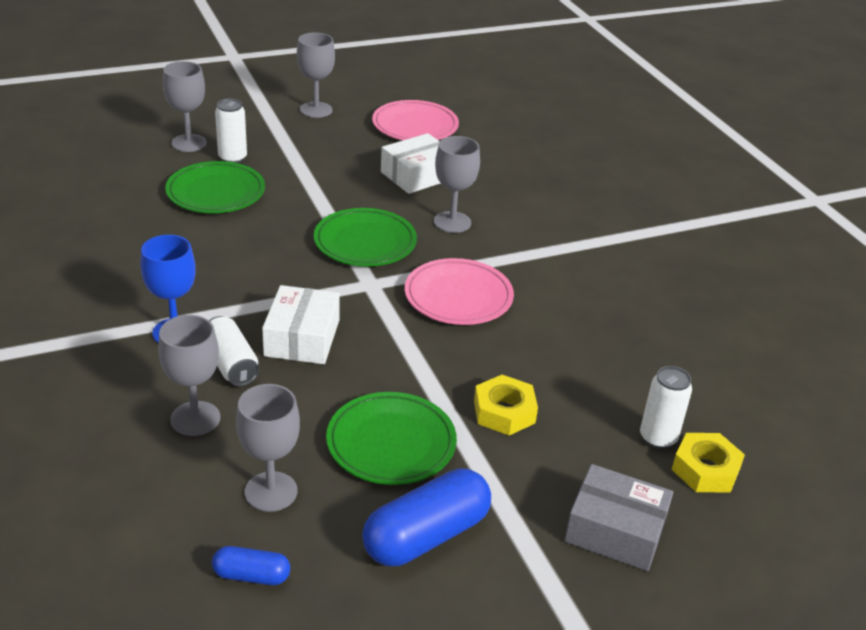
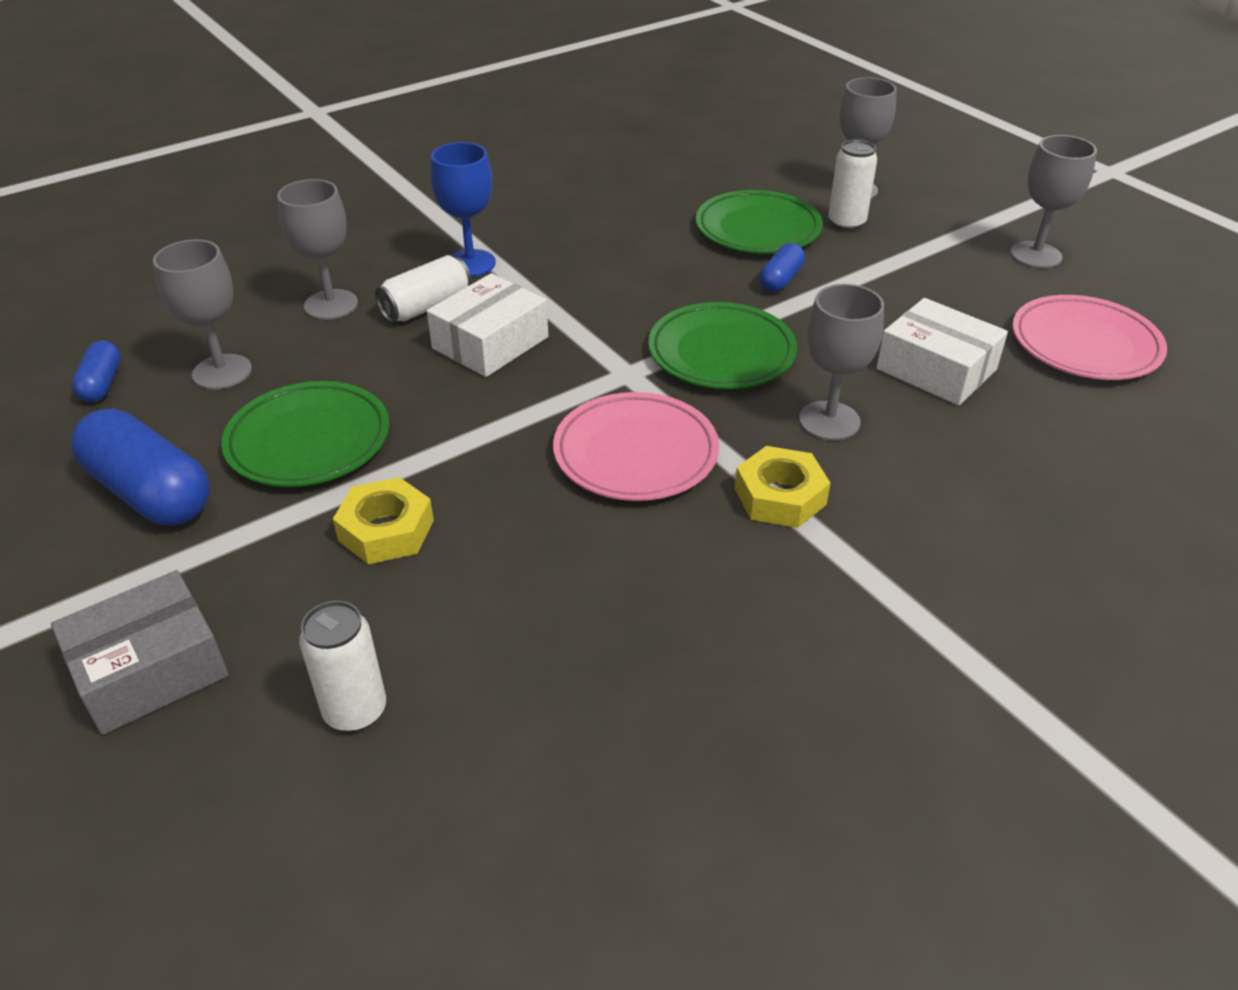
camera: 80 degrees right, 5 degrees up
(289, 200) = (780, 279): none -> blue capsule
(302, 338) = (490, 343): white box -> white box turned 45 degrees counterclockwise
(615, 530) = (150, 670): grey box -> grey box turned 45 degrees clockwise
(705, 469) = (285, 780): yellow nut -> yellow nut (780, 496)

